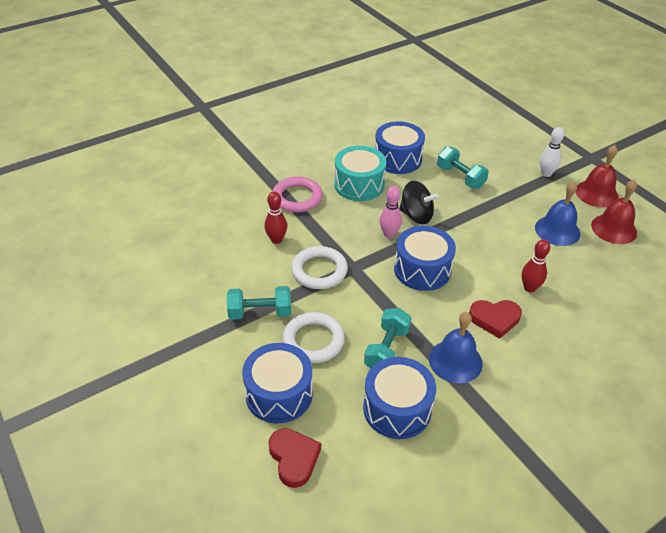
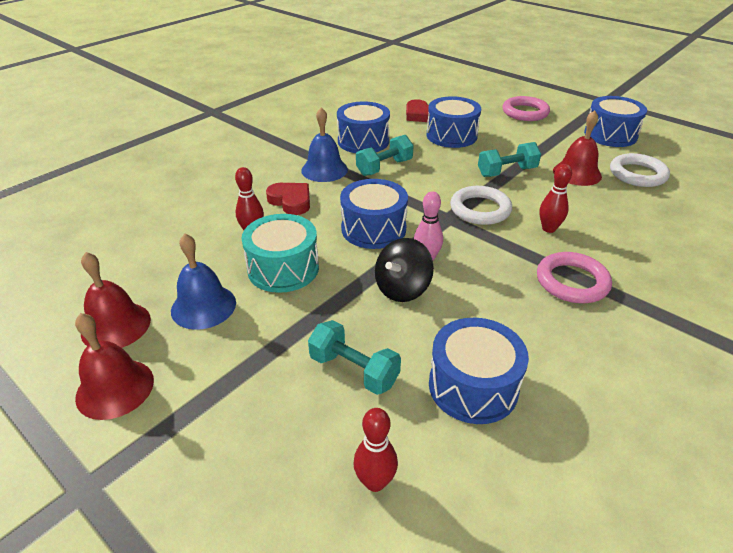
camera: 165 degrees right, 5 degrees down
(88, 348) = (610, 135): none -> blue drum
(142, 427) = (525, 112): none -> pink ring
(191, 295) = (577, 173): none -> red bell
(313, 340) = (448, 163): white ring -> white ring (637, 174)
(359, 185) = (505, 320): turquoise drum -> turquoise drum (283, 268)
(386, 349) = (384, 167): turquoise dumbbell -> turquoise dumbbell turned 45 degrees clockwise
(416, 216) = (402, 288): black spinning top -> black spinning top turned 60 degrees counterclockwise
(459, 137) = (375, 482): none -> red bowling pin
(495, 319) = (291, 201): red heart -> red heart turned 60 degrees clockwise
(546, 173) = (197, 416): white bowling pin -> none

